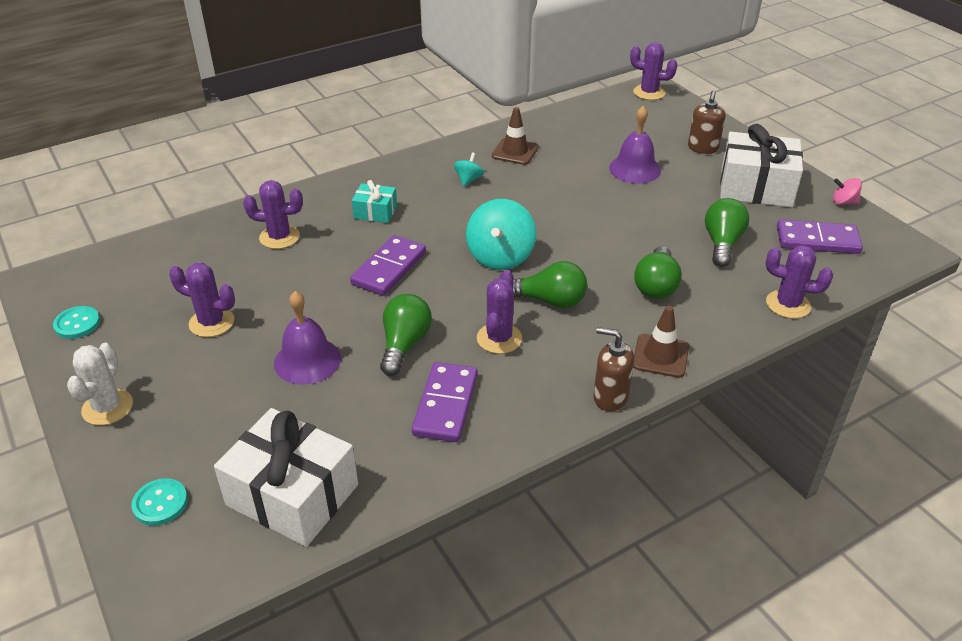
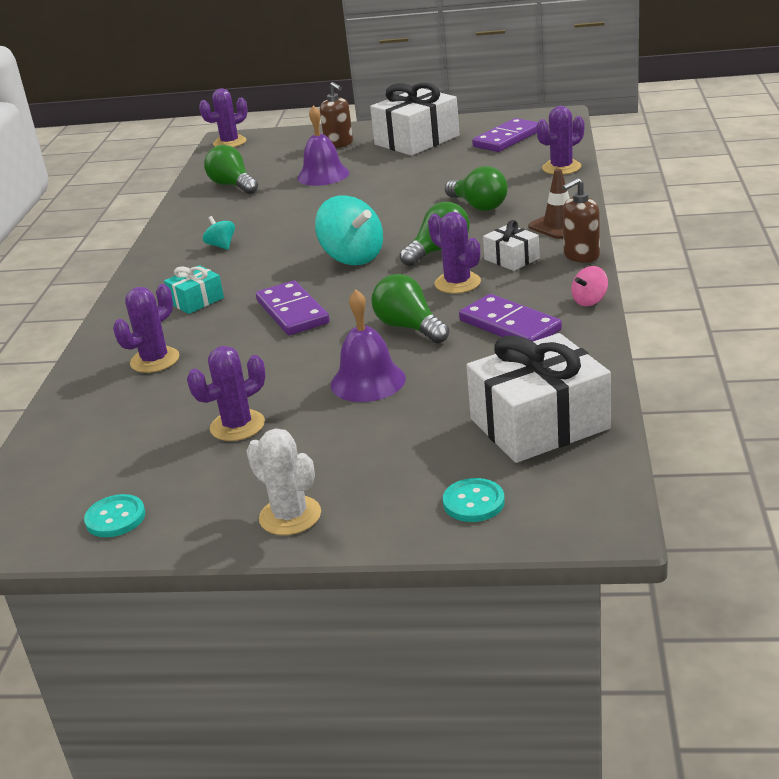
camera: 50 degrees left, 10 degrees down
(515, 152) = (215, 216): brown traffic cone -> none
(568, 353) = (511, 259): none -> white gift
(722, 243) = (464, 170): green light bulb -> green light bulb (233, 185)
(843, 202) = (478, 119): pink spinning top -> pink spinning top (589, 301)

